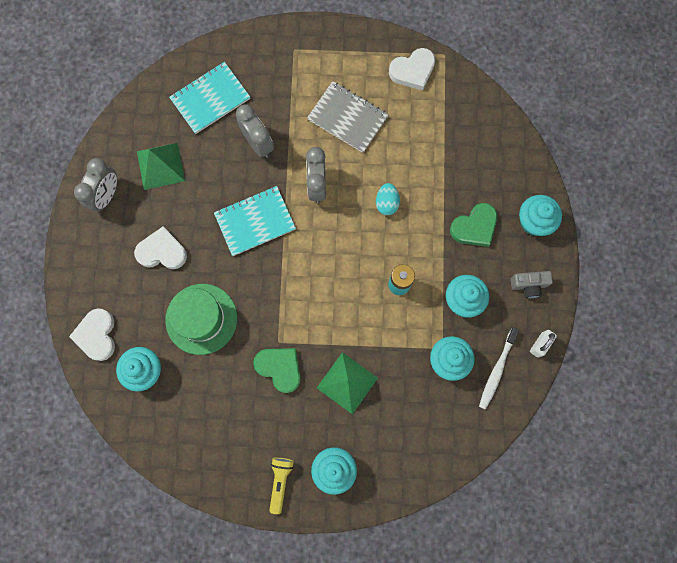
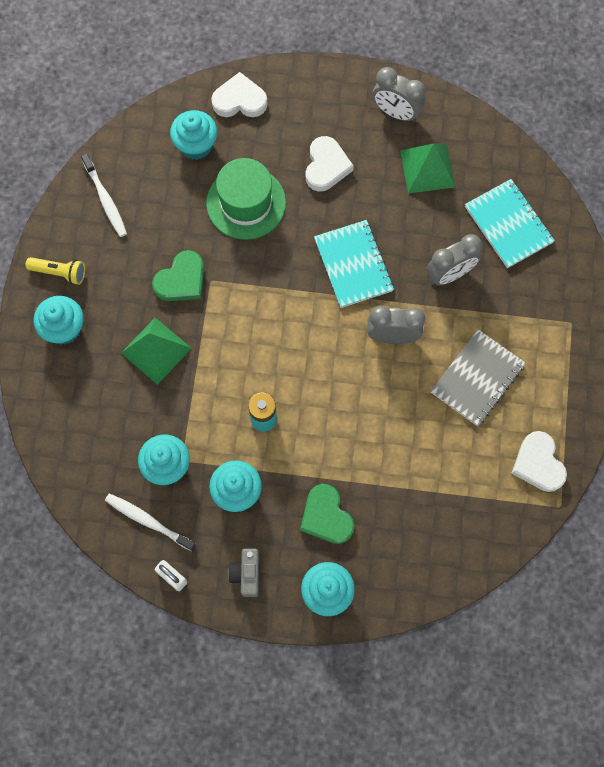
camera: 95 degrees right, 5 degrees down
(204, 449) = (105, 199): none -> white toothbrush
(387, 203) = (365, 414): turquoise egg -> none

